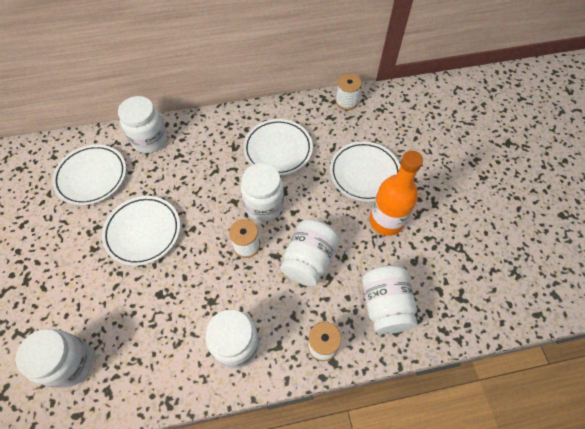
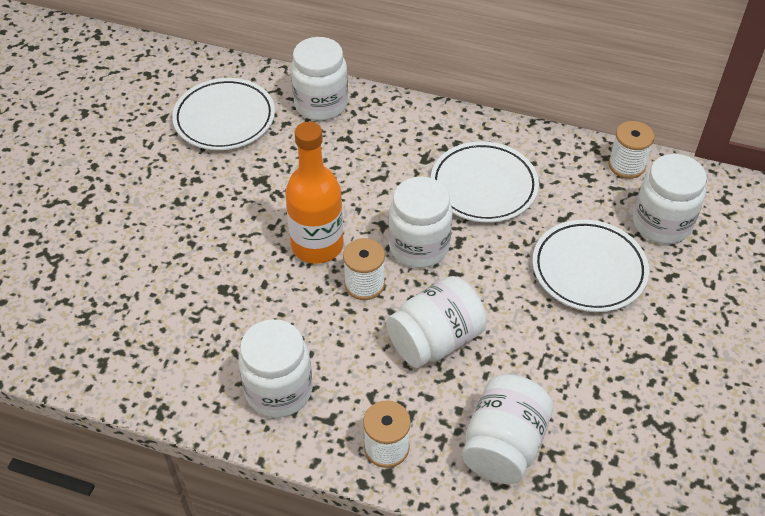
camera: 30 degrees right, 10 degrees down
(70, 363) = (81, 312): white jar -> white jar (661, 223)
(143, 232) = (247, 209): white plate -> none
(386, 221) = (579, 344): orange bottle -> orange bottle (317, 245)

